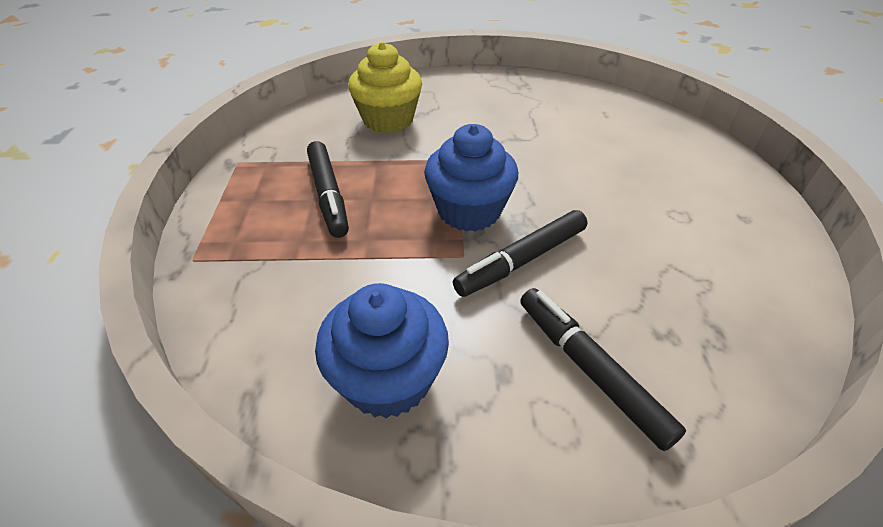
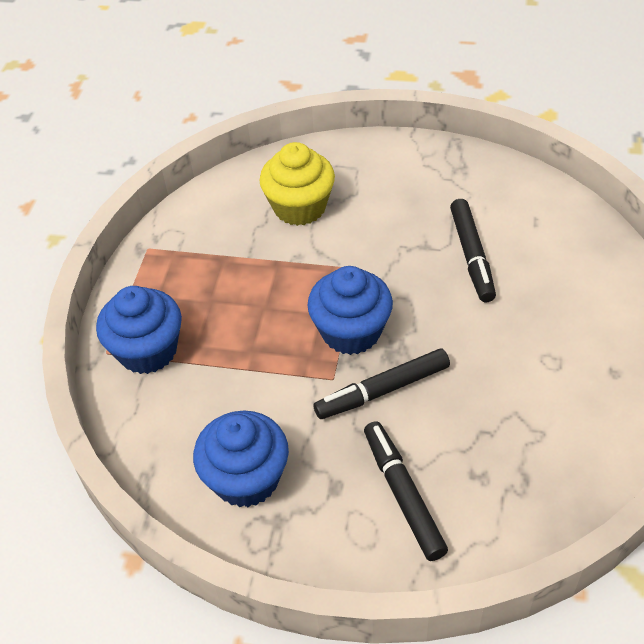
camera: 15 degrees right, 5 degrees up
(244, 252) = (148, 350): none -> blue cupcake
(328, 195) = (226, 297): black marker -> black marker (472, 256)

